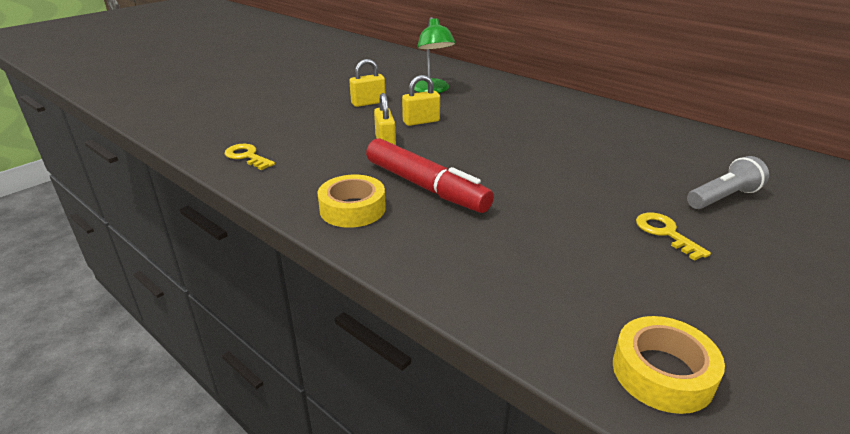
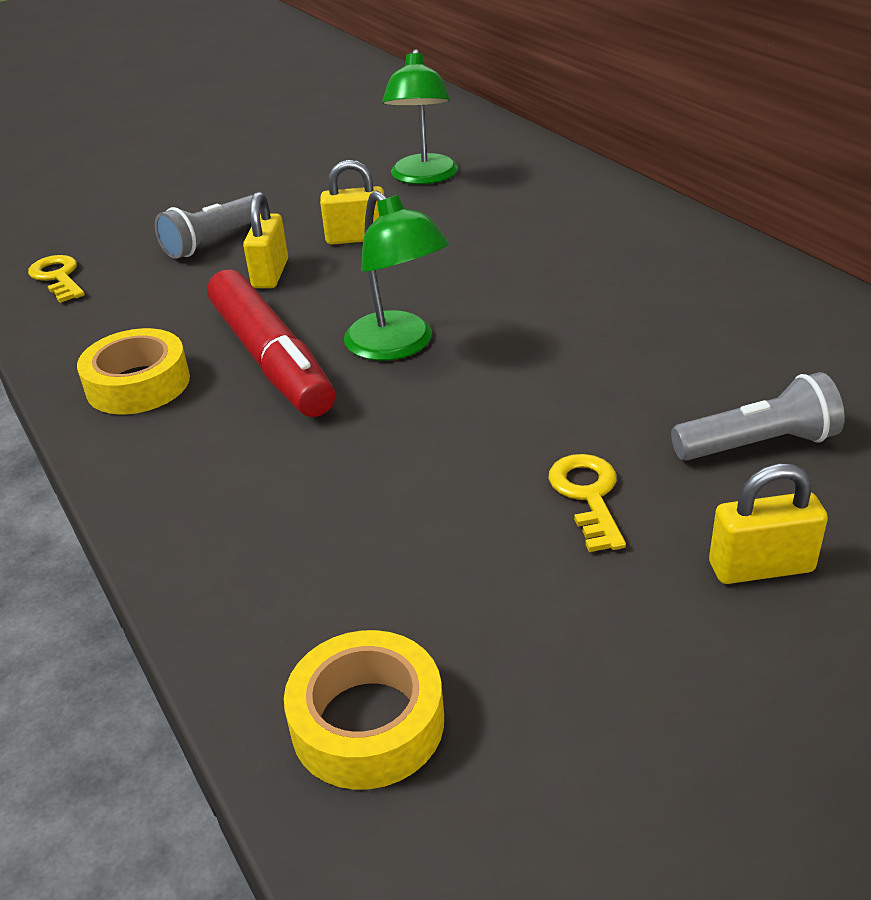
camera: 20 degrees right, 5 degrees up
(334, 129) = (213, 241): none -> grey flashlight
(368, 103) = (301, 195): yellow padlock -> yellow padlock (761, 567)
(494, 172) = (398, 346): none -> green lamp

